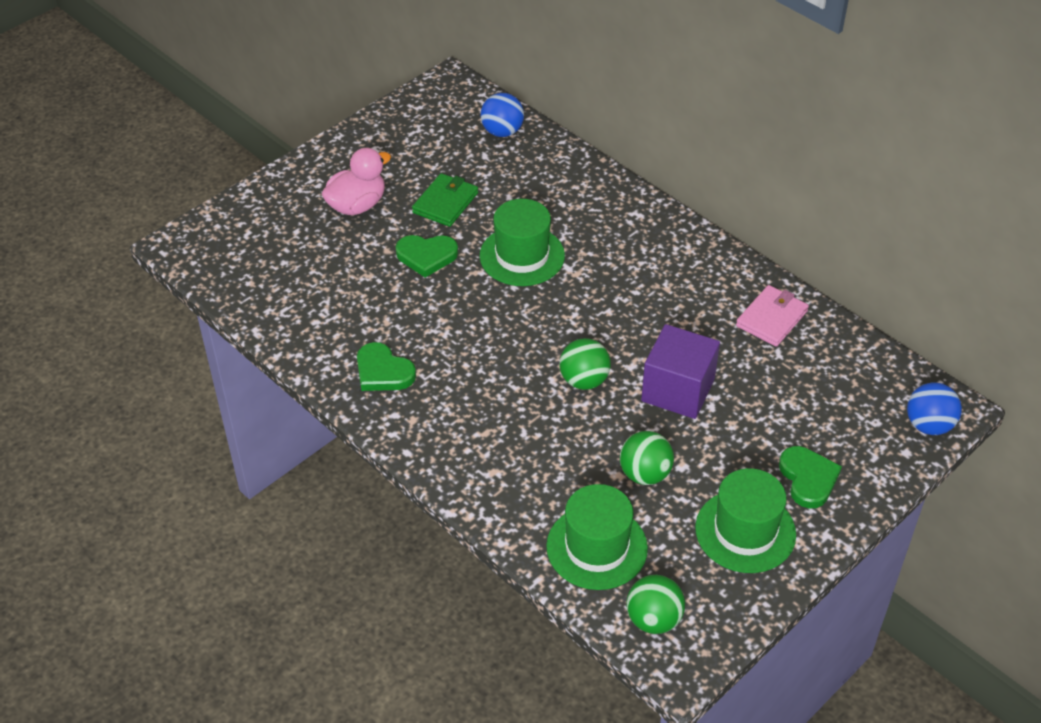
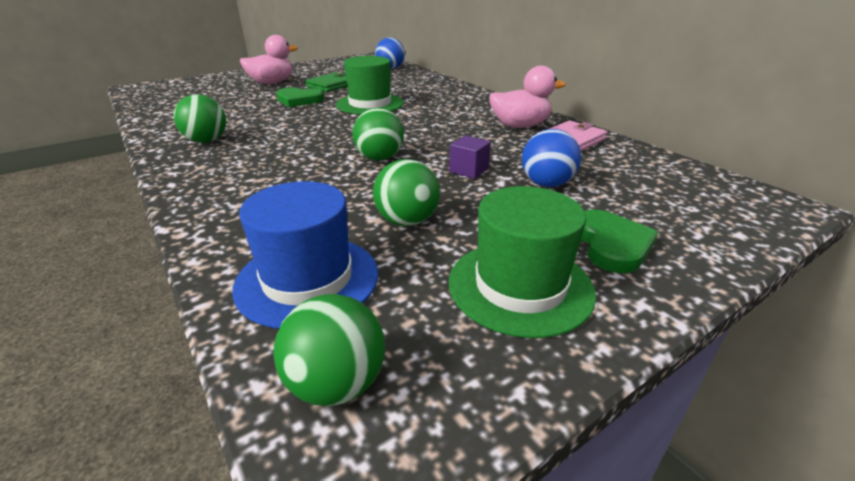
camera: 10 degrees right, 15 degrees down
(383, 371) = (207, 141): green heart -> green ball
(597, 547) = (307, 279): green hat -> blue hat
(678, 390) = (469, 170): purple cube -> purple cube, size x0.49
(714, 291) = (519, 126): none -> pink duck
(928, 425) = (761, 215): blue ball -> blue ball (546, 184)

